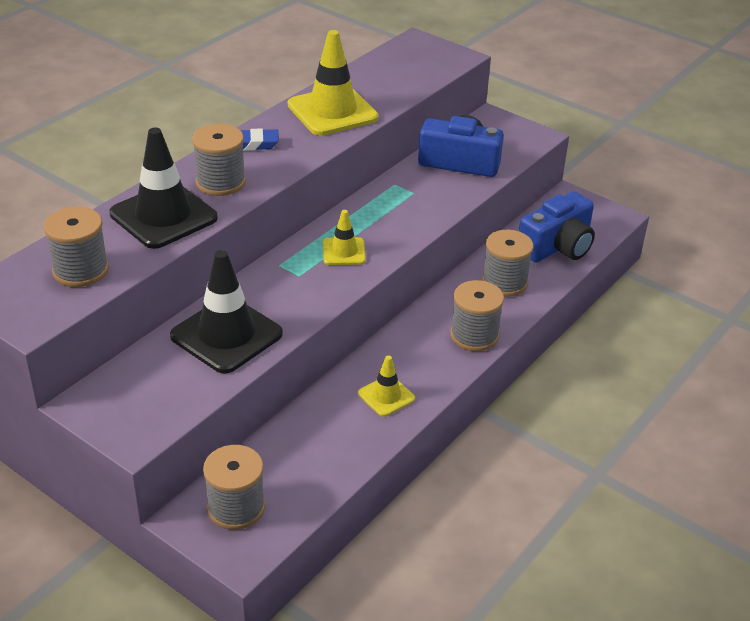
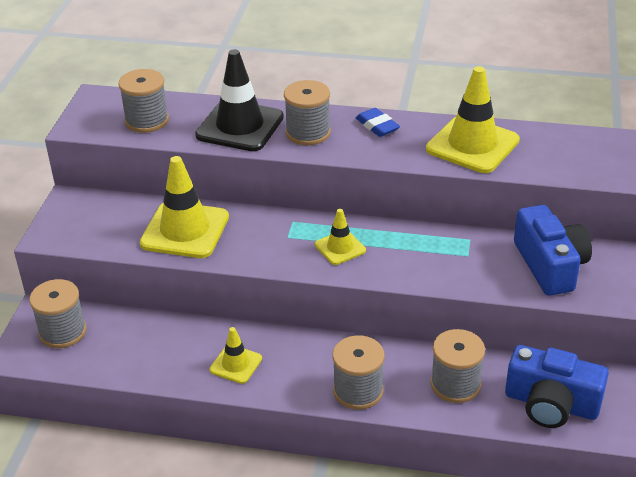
camera: 65 degrees right, 0 degrees up
(226, 335) = (185, 230): black traffic cone -> yellow traffic cone

